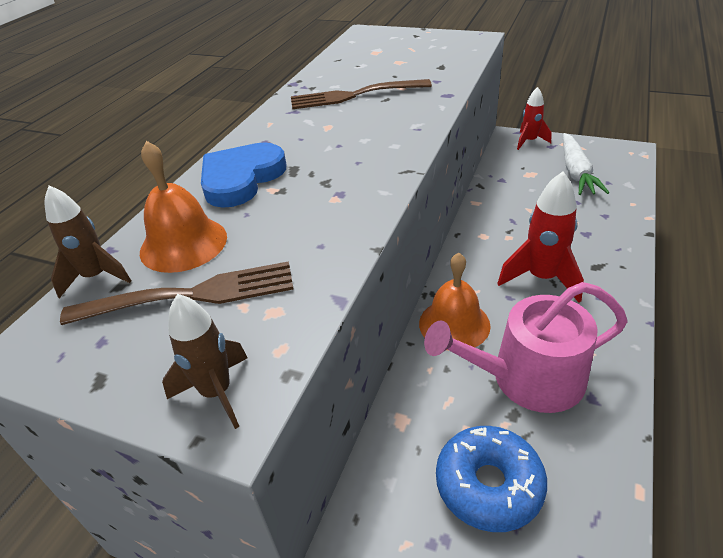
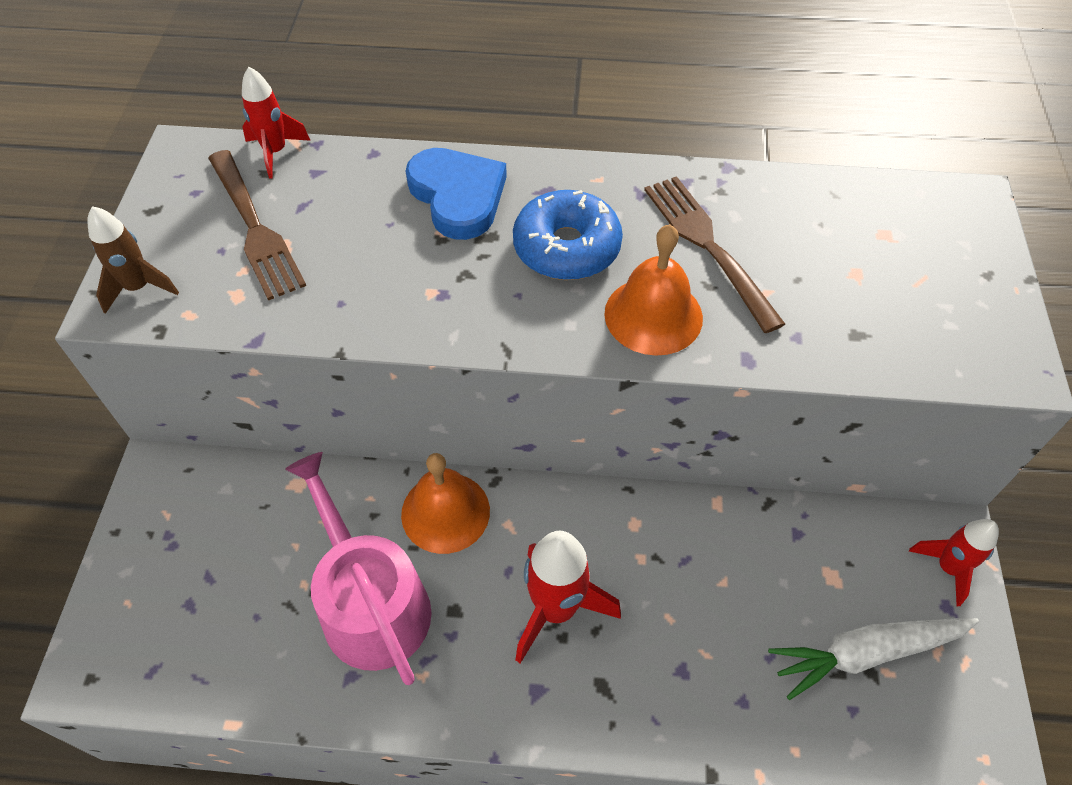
camera: 70 degrees right, 15 degrees up
(96, 277) = (275, 152): brown rocket -> red rocket
(183, 244) = (331, 193): orange bell -> orange bell (653, 315)
(241, 179) = (458, 196): blue heart -> blue heart turned 45 degrees clockwise
(488, 485) = (228, 576): blue donut -> blue donut (566, 247)

